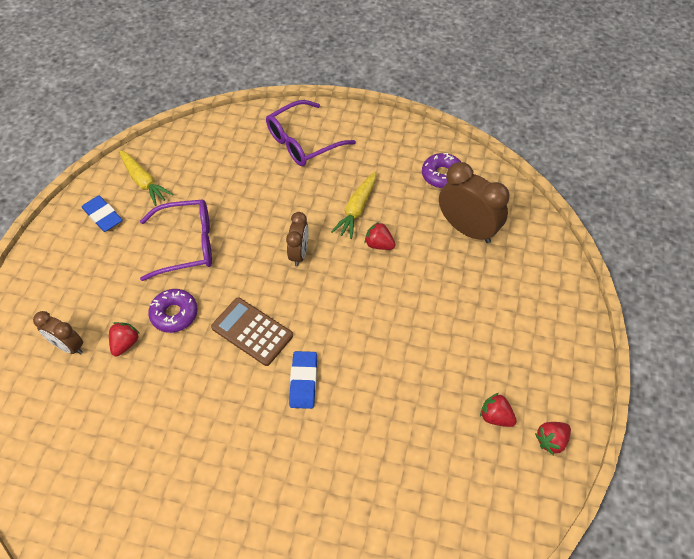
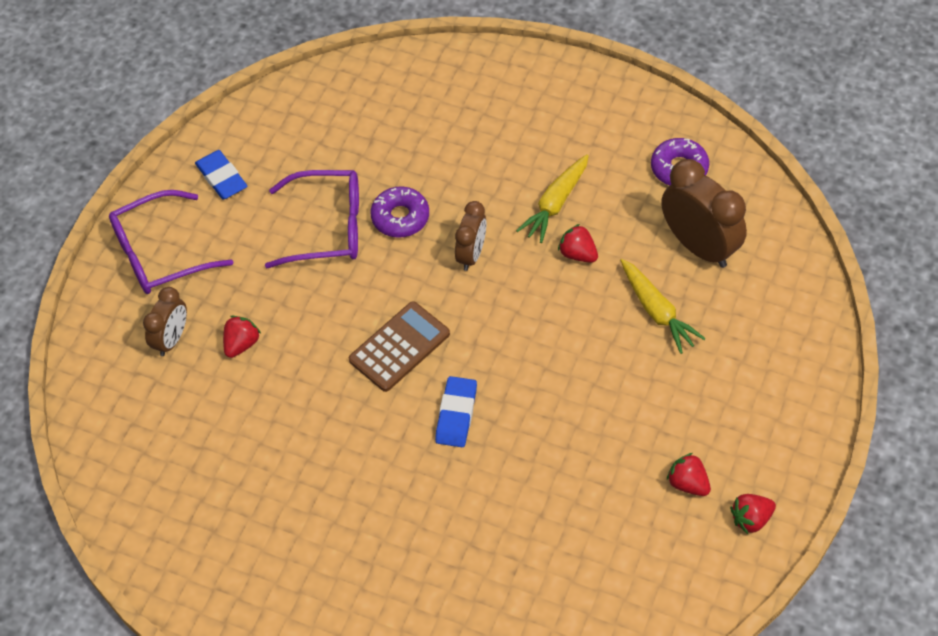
camera: 10 degrees right, 0 degrees up
(68, 346) = (172, 339): brown clock -> brown clock turned 105 degrees counterclockwise
(144, 182) = (278, 137): yellow carrot -> yellow carrot (657, 311)
(174, 314) = (304, 314): purple donut -> purple donut (400, 217)
(252, 331) = (399, 347): brown calculator -> brown calculator turned 90 degrees clockwise
(302, 142) = (495, 102): purple glasses -> purple glasses (159, 254)

